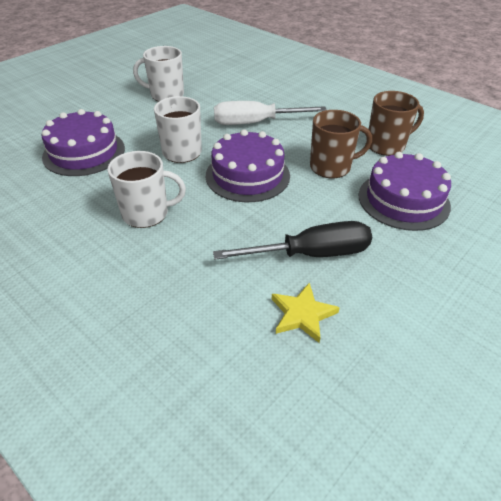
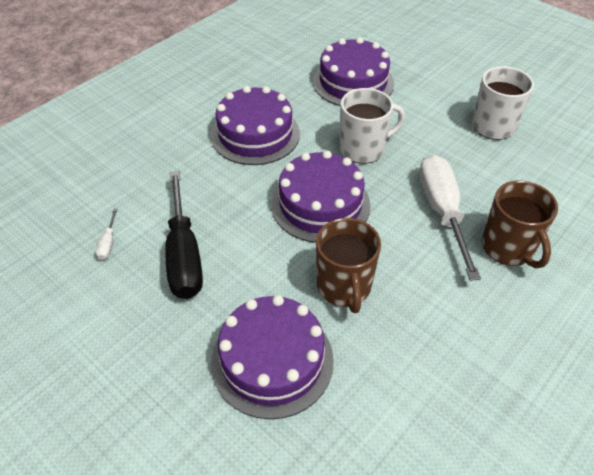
camera: 90 degrees right, 5 degrees up
(146, 213) = (255, 134): white mug -> purple cake
(302, 314) = (108, 243): yellow star -> white screwdriver
(386, 145) = (409, 364): brown mug -> brown mug (508, 248)

